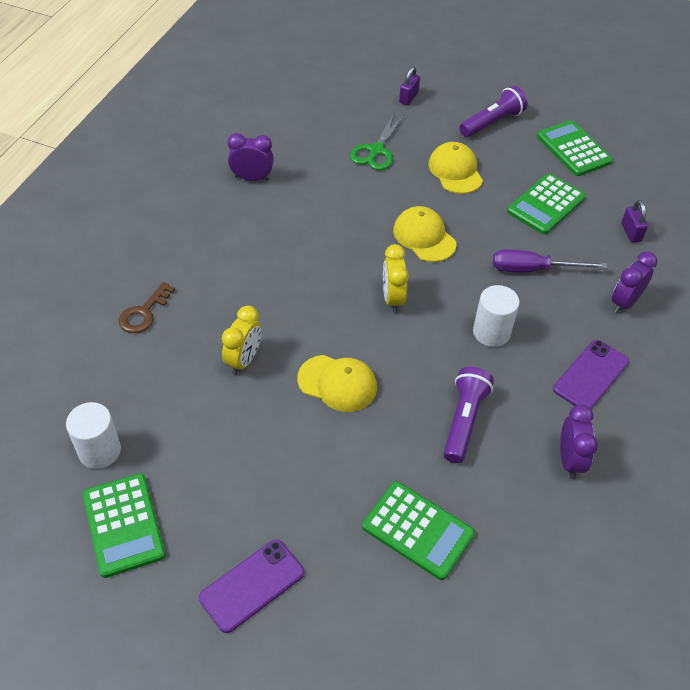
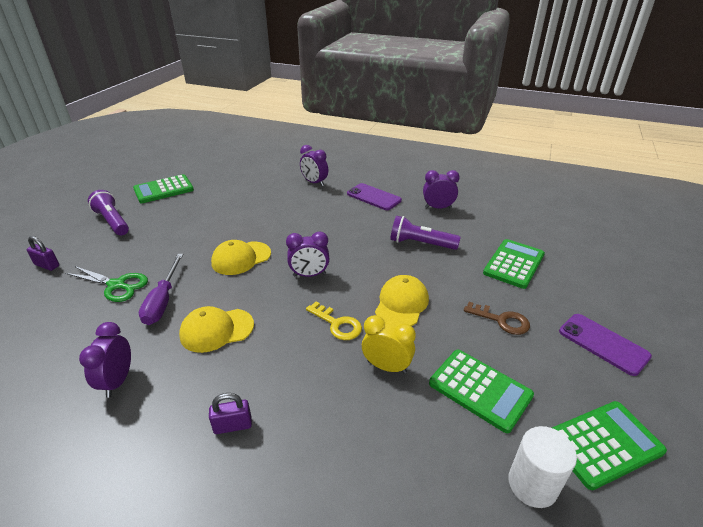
camera: 90 degrees left, 15 degrees down
(144, 313) = (329, 470): brown key -> brown key (502, 320)
(307, 323) = (337, 324): none -> yellow key
(392, 298) = (309, 275): yellow clock -> purple clock
(455, 171) = (165, 241): yellow cap -> yellow cap (216, 330)
(491, 332) = (342, 230): white cylinder -> none
(533, 269) = (283, 211): purple screwdriver -> purple screwdriver (163, 301)
(546, 205) = (219, 203): green calculator -> green calculator (480, 390)
(630, 232) = (254, 176): purple padlock -> purple padlock (233, 425)

